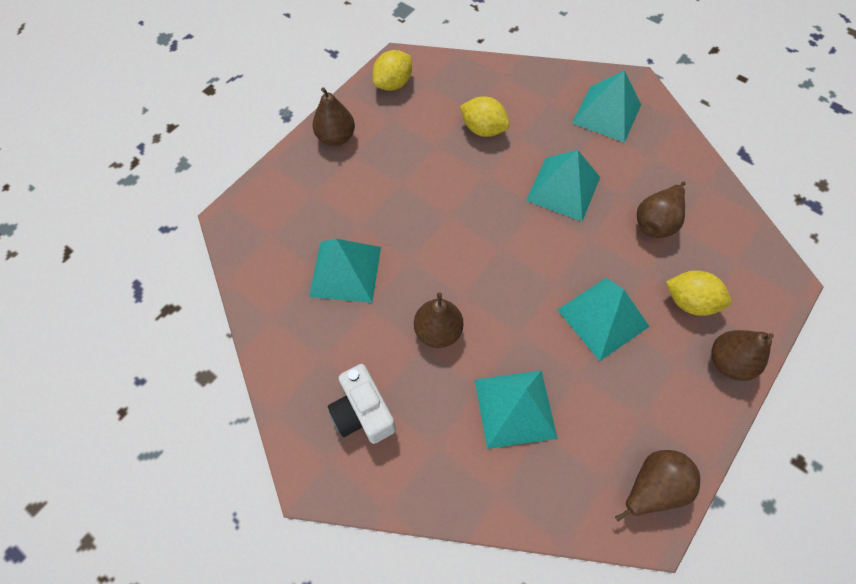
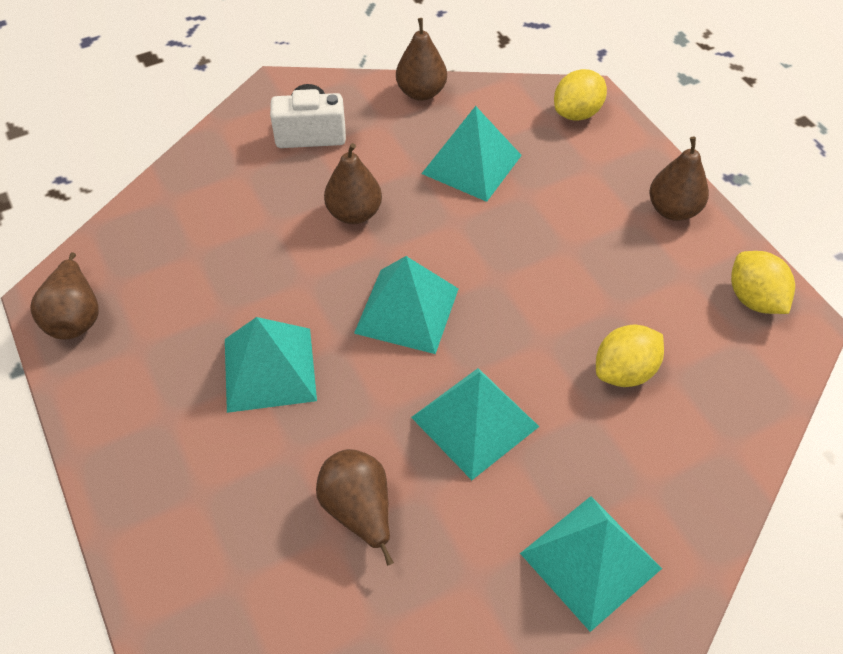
camera: 115 degrees right, 10 degrees down
(515, 408) = (232, 242): turquoise pyramid -> turquoise pyramid (407, 310)
(689, 302) = (225, 478): yellow lemon -> yellow lemon (577, 113)
(728, 362) = (127, 472): brown pear -> brown pear (421, 92)

